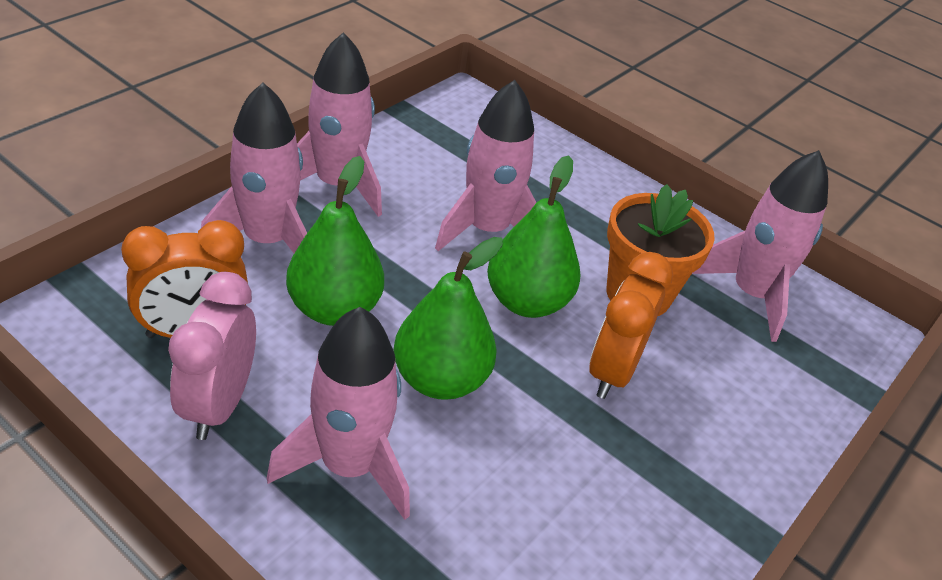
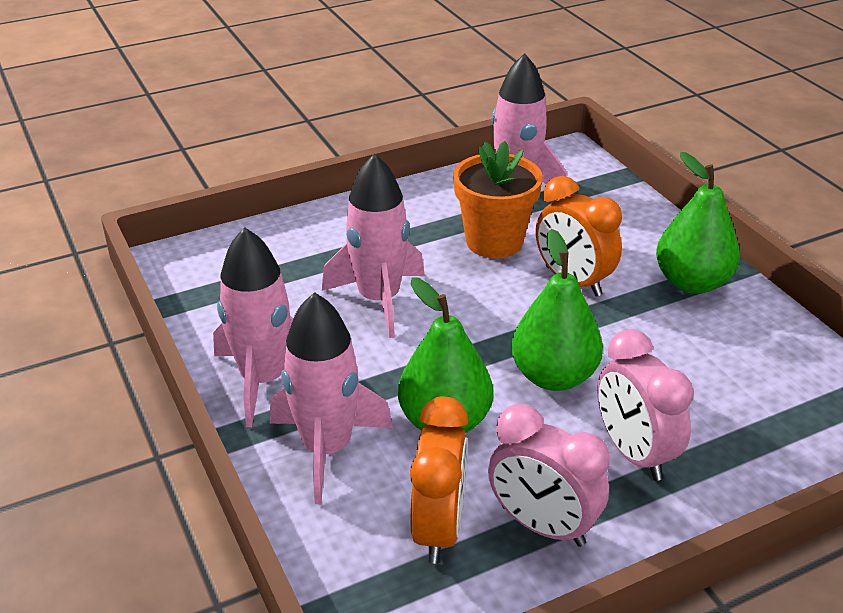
camera: 60 degrees left, 5 degrees down
(349, 466) = (634, 453): pink rocket -> pink clock
(527, 302) = (480, 303): green pear -> green pear (692, 282)

